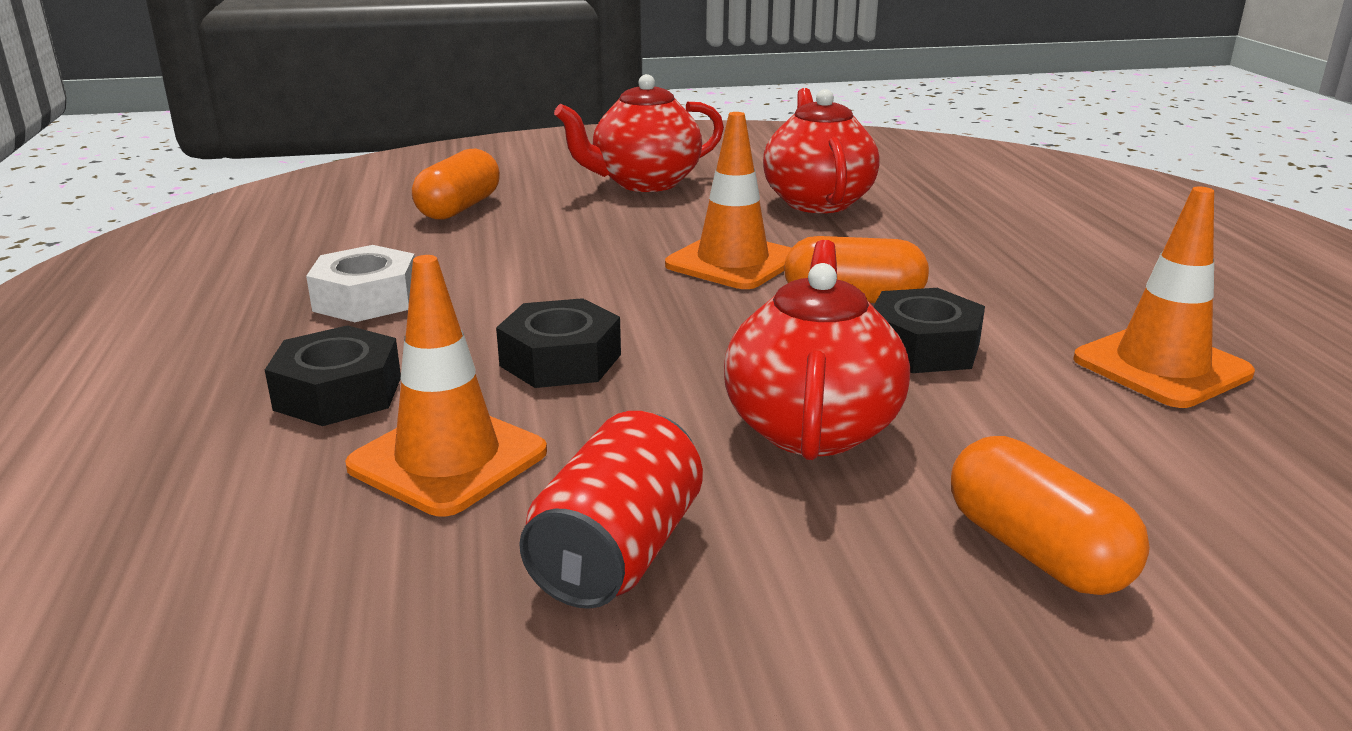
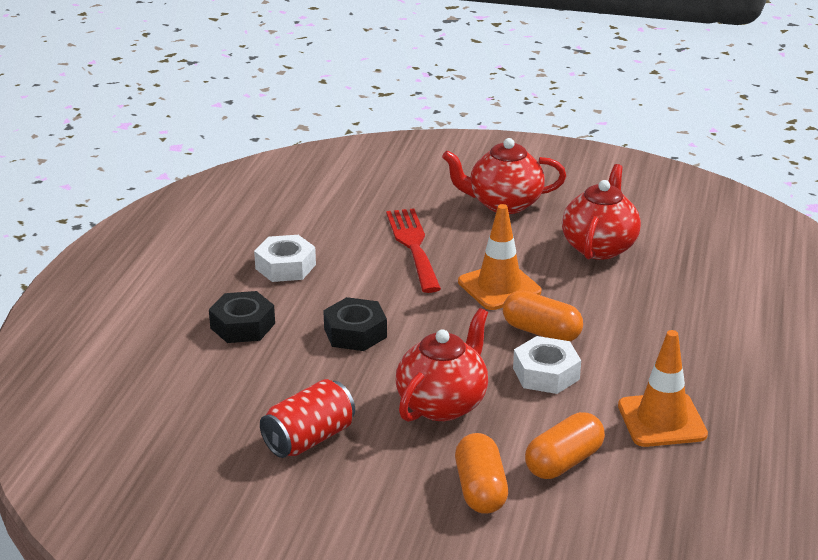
camera: 25 degrees right, 5 degrees up
(448, 459) = (270, 375): orange traffic cone -> none
(459, 208) = (375, 203): orange capsule -> orange capsule (563, 462)
(558, 241) = (413, 246): none -> red fork
(923, 347) = (546, 374): black nut -> white nut

